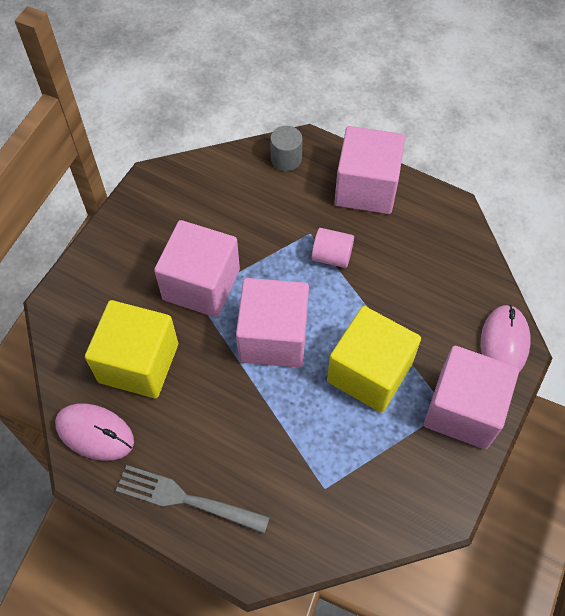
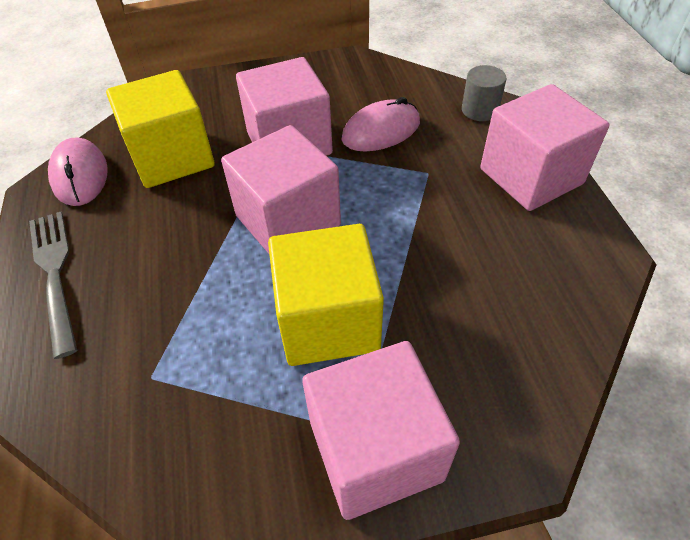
camera: 50 degrees right, 10 degrees down
(332, 256) = (424, 203): pink cylinder -> none
(504, 343) = (515, 430): pink mouse -> pink mouse (381, 131)

